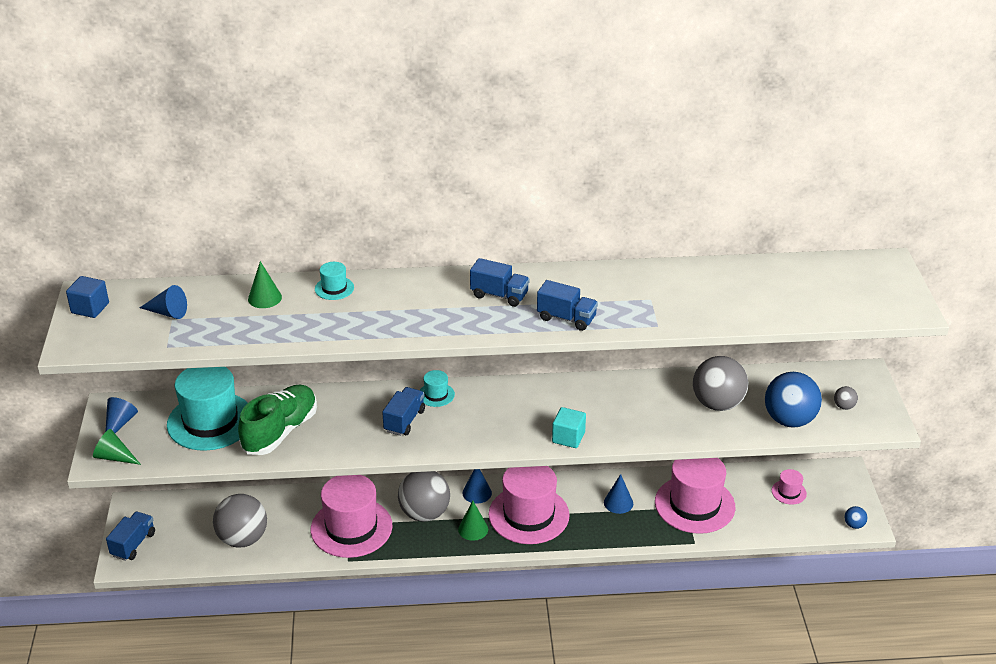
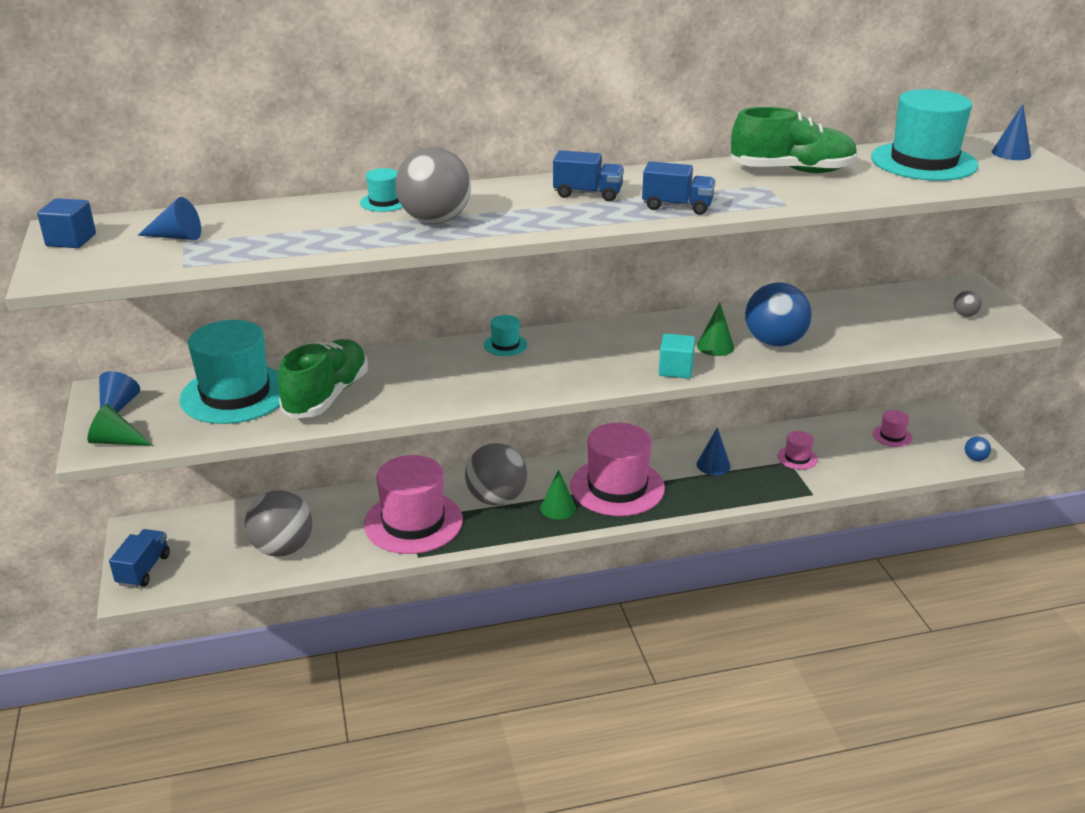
camera: 10 degrees left, 5 degrees down
(264, 298) = (299, 216): green cone -> green cone (715, 346)
(404, 421) = (476, 372): blue truck -> none
(477, 493) = (551, 472): blue cone -> blue cone (1011, 153)
(681, 283) = (792, 171): none -> green shoe
(694, 504) = (797, 458): pink hat -> pink hat, size x0.44
(717, 404) = (828, 325): grey ball -> grey ball (435, 220)
(789, 420) = (913, 332): blue ball -> blue ball (774, 343)
(802, 283) = (923, 162): none -> turquoise hat

